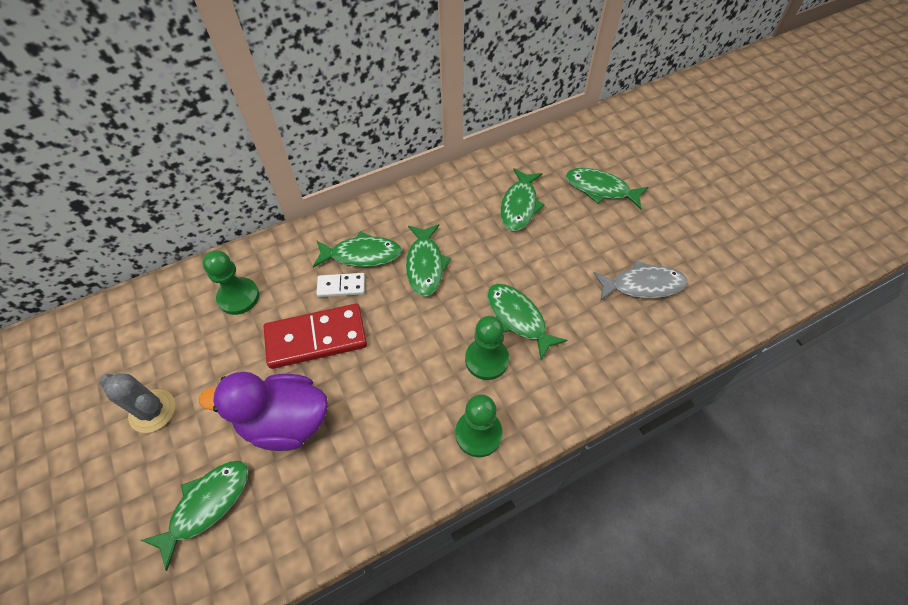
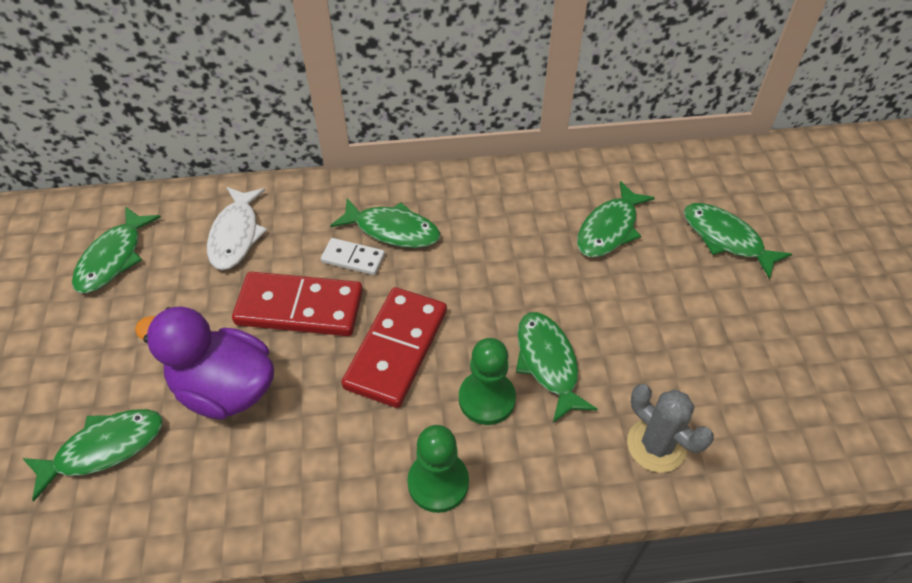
camera: 20 degrees right, 5 degrees down
(152, 411) = (95, 328): grey cactus -> grey cactus (656, 445)
(238, 297) = (236, 235): green pawn -> white fish
(404, 345) = (396, 349): none -> red domino
(425, 265) = (461, 264): green fish -> green fish (113, 258)
(643, 285) = (731, 375): grey fish -> none

